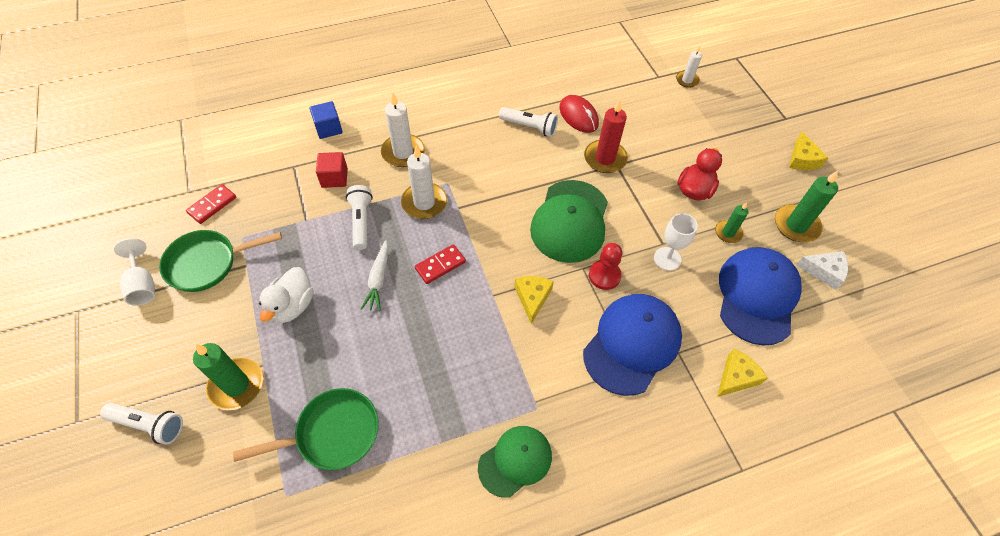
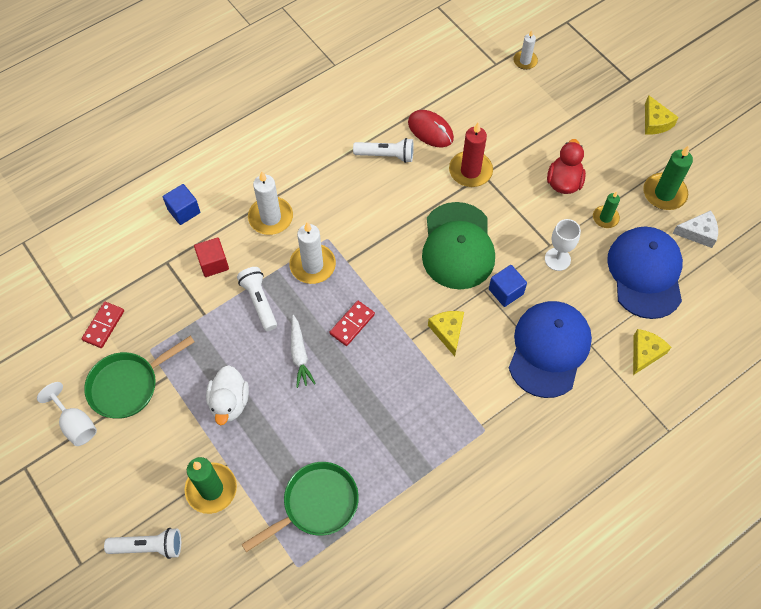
camera: 15 degrees left, 5 degrees up
(515, 461) = (481, 480): green cap -> none
(604, 275) = (506, 291): red pawn -> blue cube

